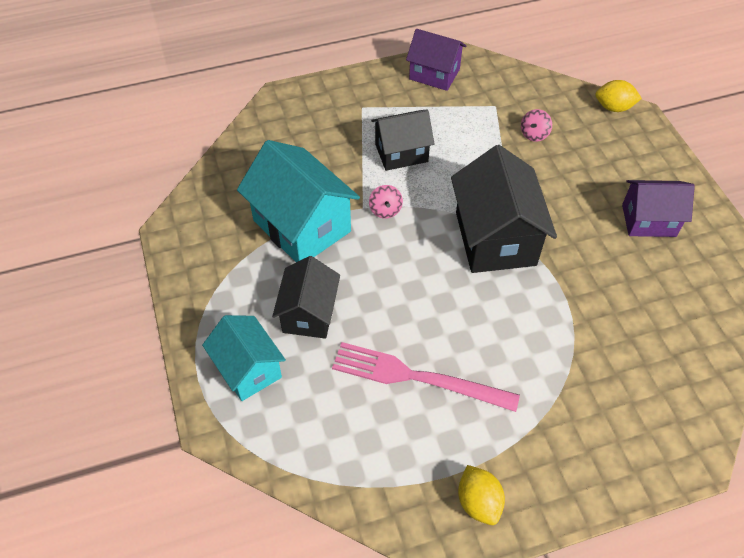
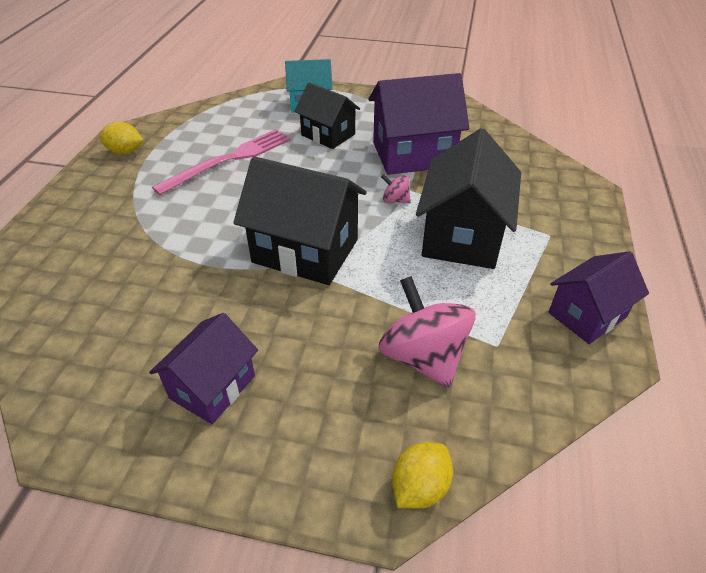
camera: 120 degrees right, 10 degrees down
(302, 226) = (413, 154): turquoise house -> purple house
(401, 153) = (462, 236): black house -> black house, size x1.60
(534, 134) = (423, 357): pink spinning top -> pink spinning top, size x2.17

